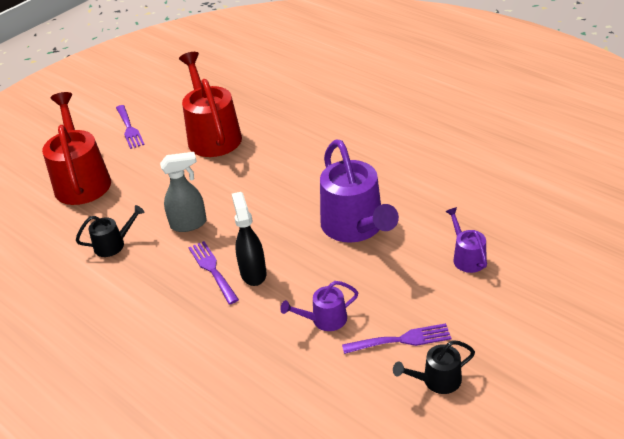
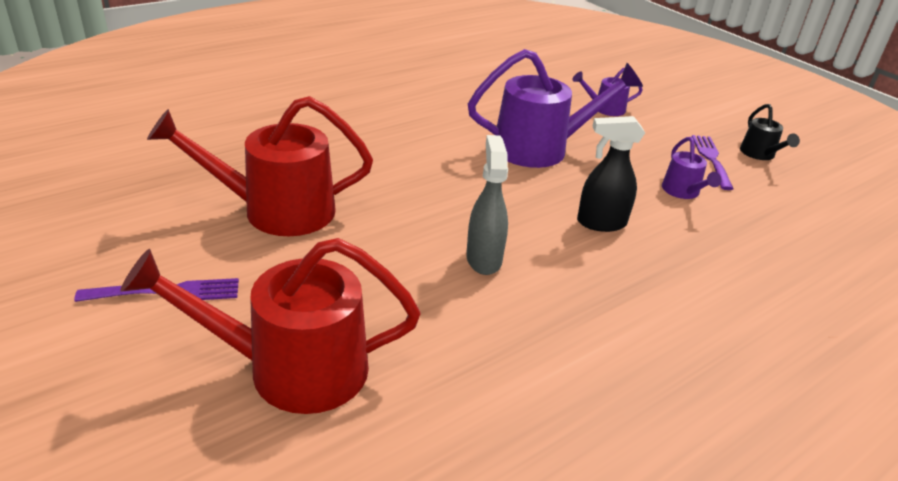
camera: 85 degrees left, 5 degrees down
(114, 244) = (502, 340): black watering can -> none
(212, 270) = (587, 252): purple fork -> none

